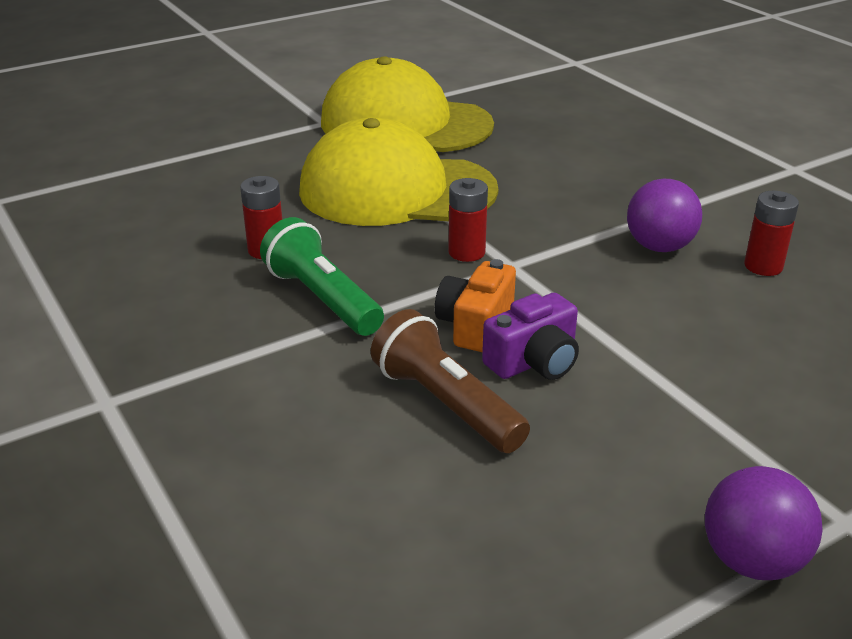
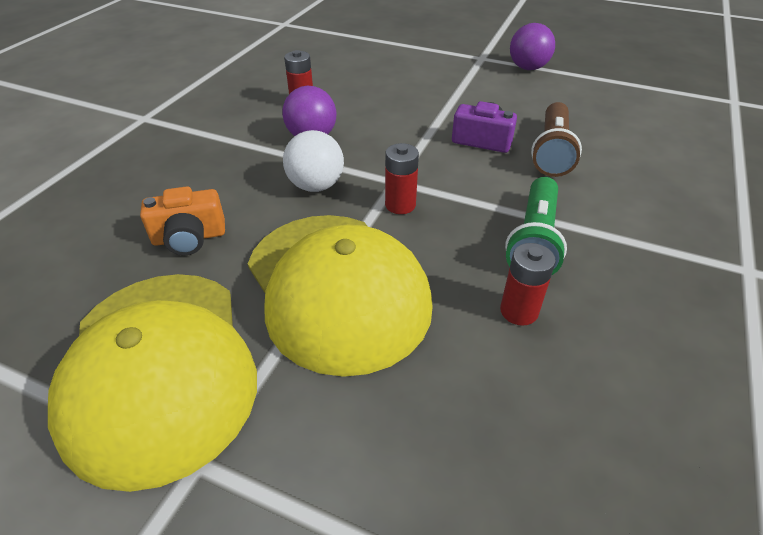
camera: 125 degrees left, 10 degrees up
(475, 325) = (476, 169): orange camera -> orange camera (189, 237)
(551, 221) = (316, 186): none -> white ball

